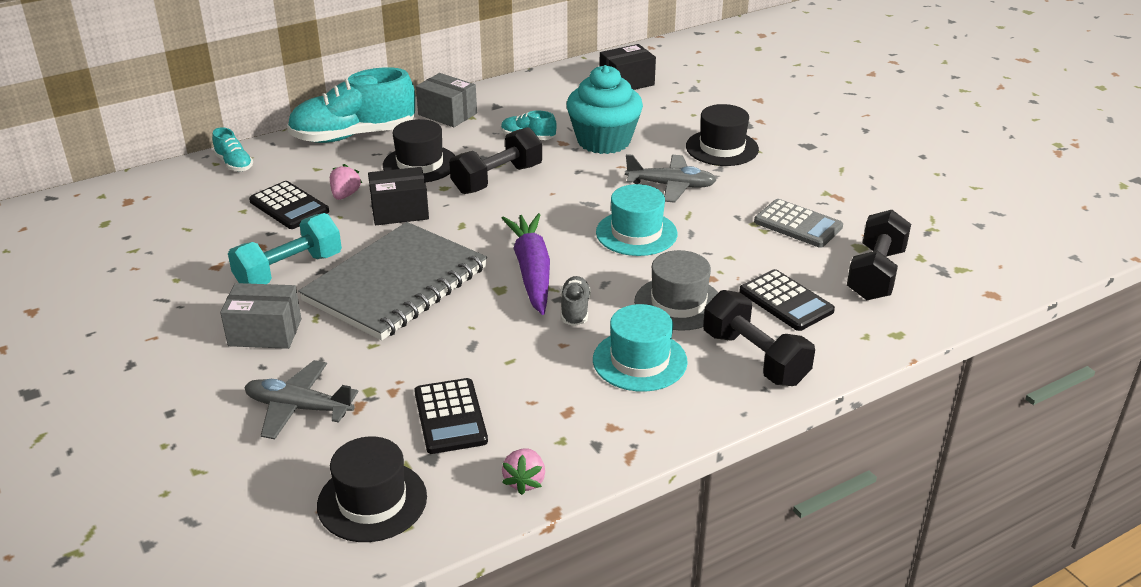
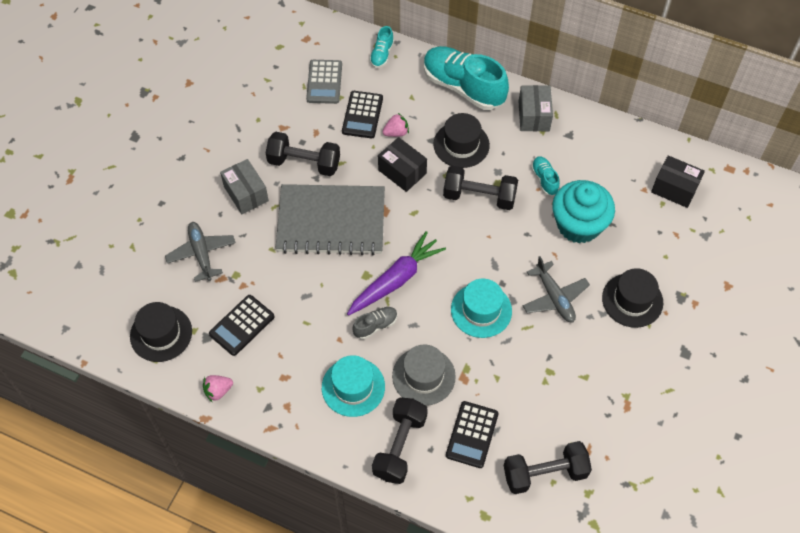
camera: 55 degrees right, 25 degrees up
(289, 271) = (304, 163): turquoise dumbbell -> black dumbbell
(798, 224) = (569, 398): grey calculator -> grey calculator (324, 82)

